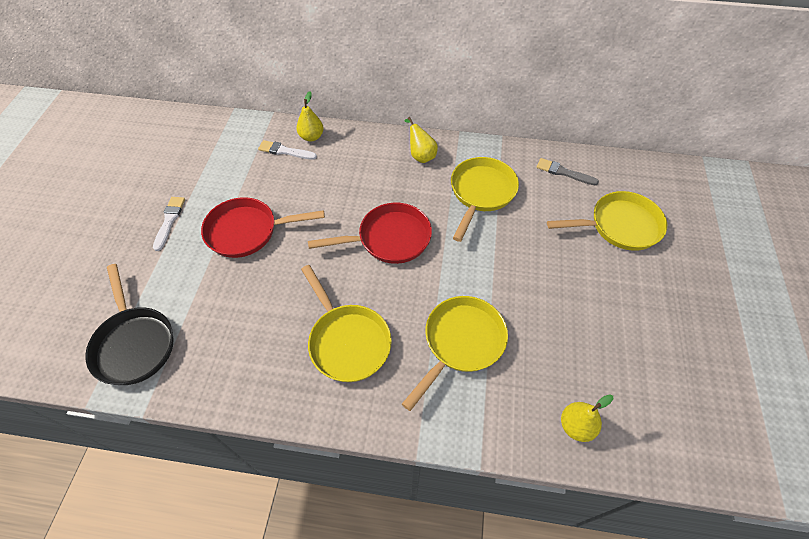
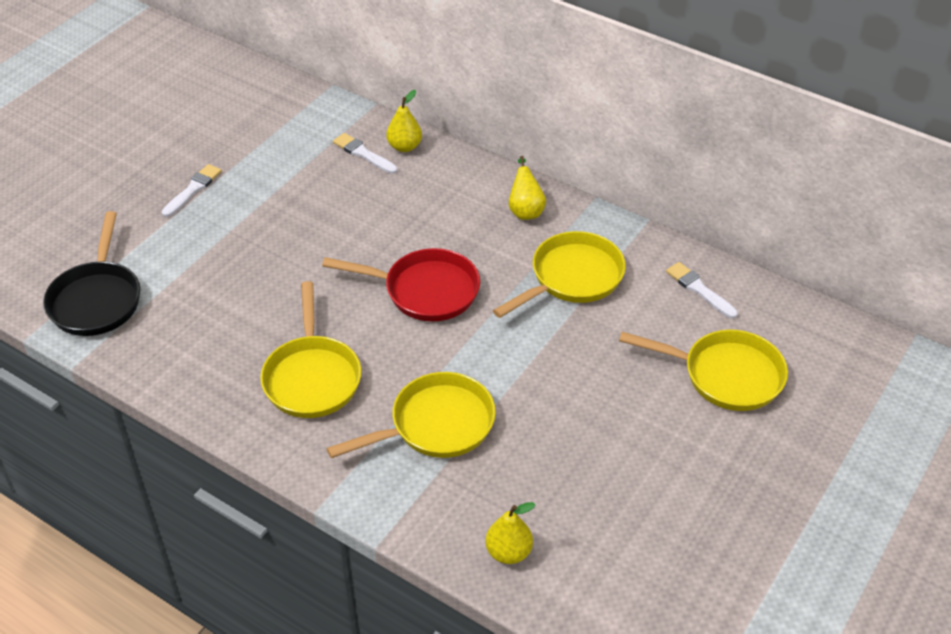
camera: 25 degrees right, 10 degrees down
(247, 231) = (270, 229): red pan -> none
(563, 172) = (699, 289): grey brush -> white brush

